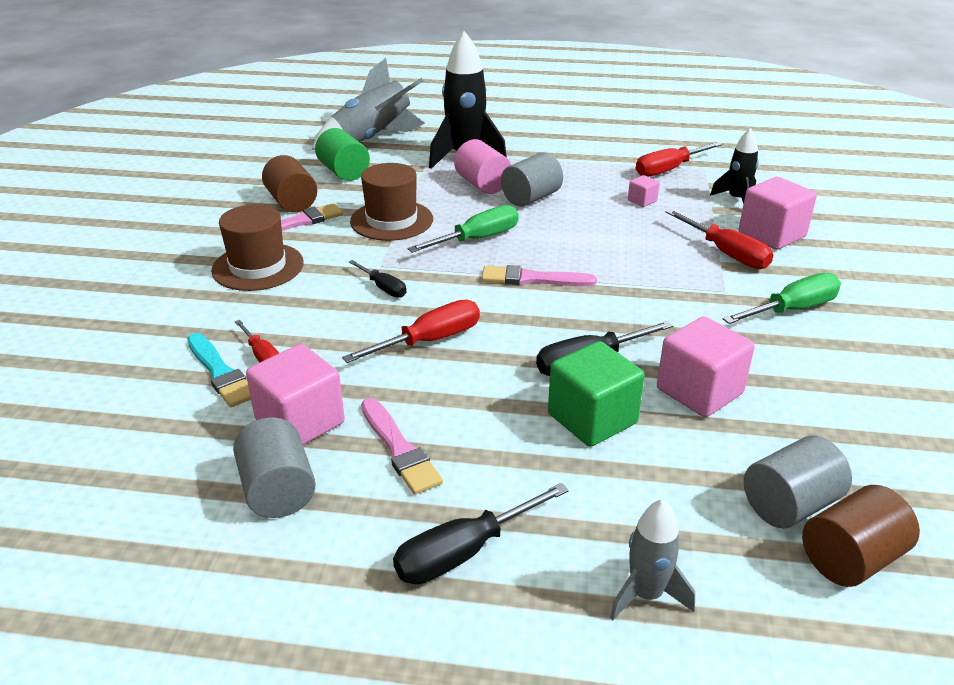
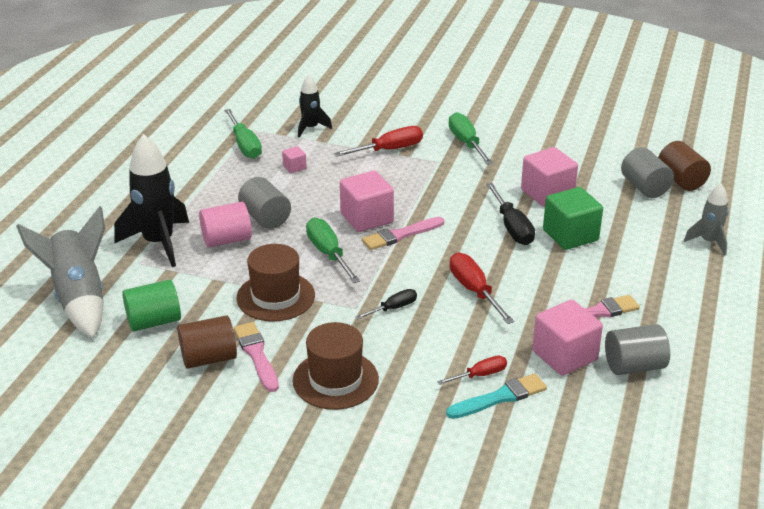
camera: 80 degrees left, 0 degrees up
(464, 552) = (683, 295): black screwdriver -> none
(532, 279) = (400, 235): pink brush -> pink brush turned 45 degrees clockwise
(669, 169) = (244, 145): red screwdriver -> green screwdriver
(771, 234) = (369, 127): pink cube -> pink cube (366, 218)

